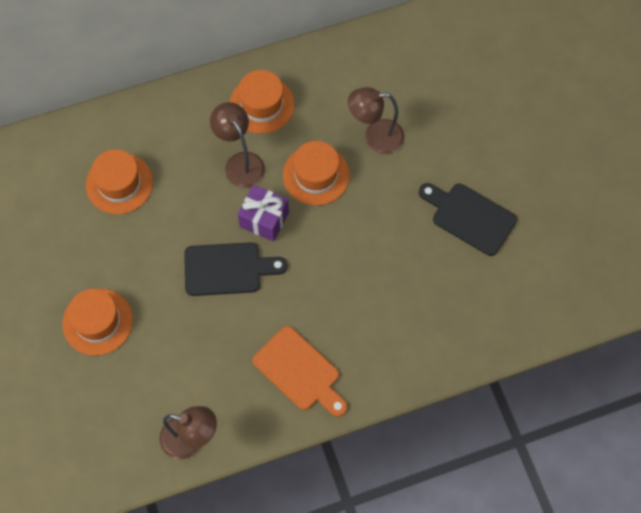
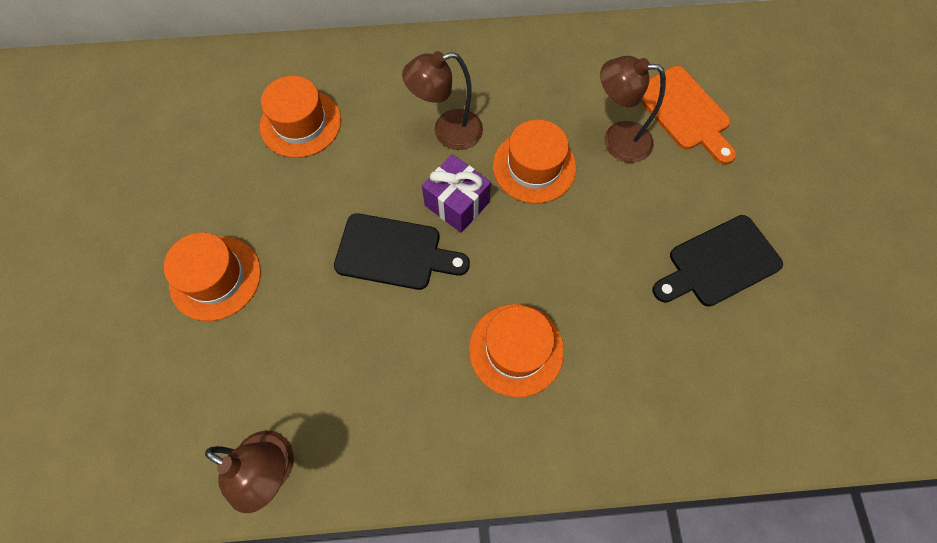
camera: 15 degrees right, 0 degrees up
(240, 162) = (447, 132): brown lamp -> brown lamp turned 90 degrees counterclockwise
(262, 104) = (491, 75): orange hat -> orange hat (516, 349)
(299, 372) = (447, 412): orange cutting board -> orange cutting board (684, 112)
(470, 217) = (719, 263): black cutting board -> black cutting board turned 75 degrees counterclockwise

